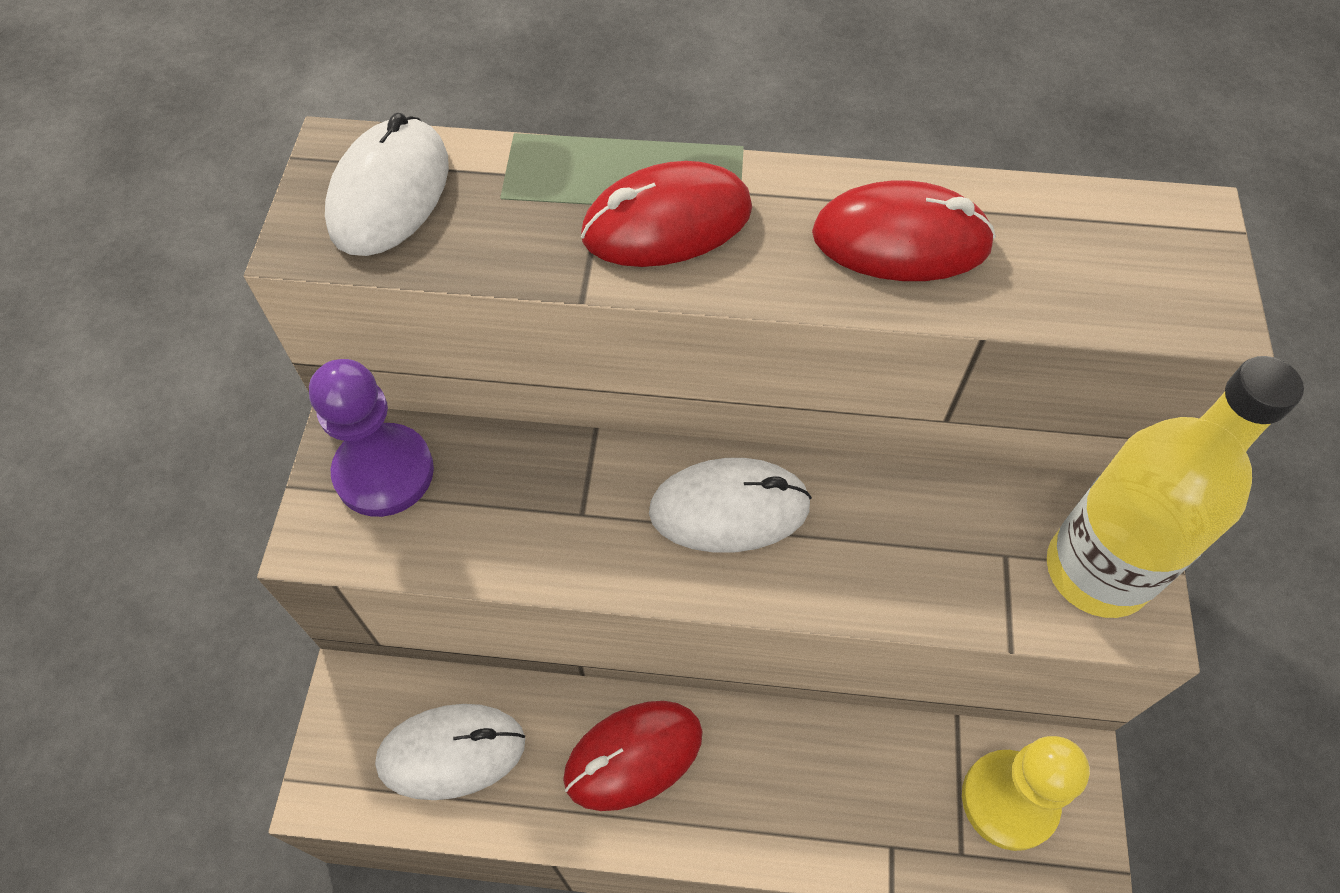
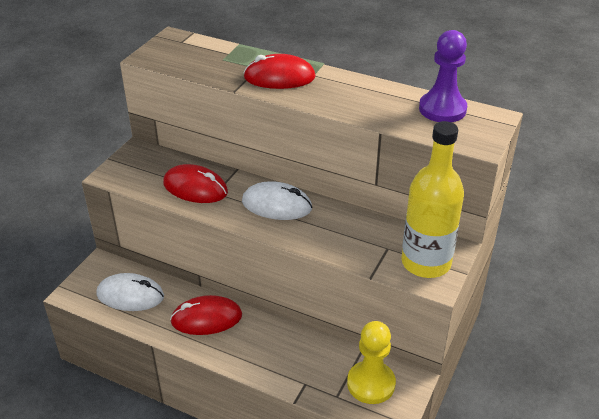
camera: 20 degrees right, 20 degrees down
(384, 472) = (146, 162): purple pawn -> purple pawn (442, 109)
(390, 193) = (183, 51): white mouse -> none
(901, 240) = (367, 99): red mouse -> red mouse (195, 188)

